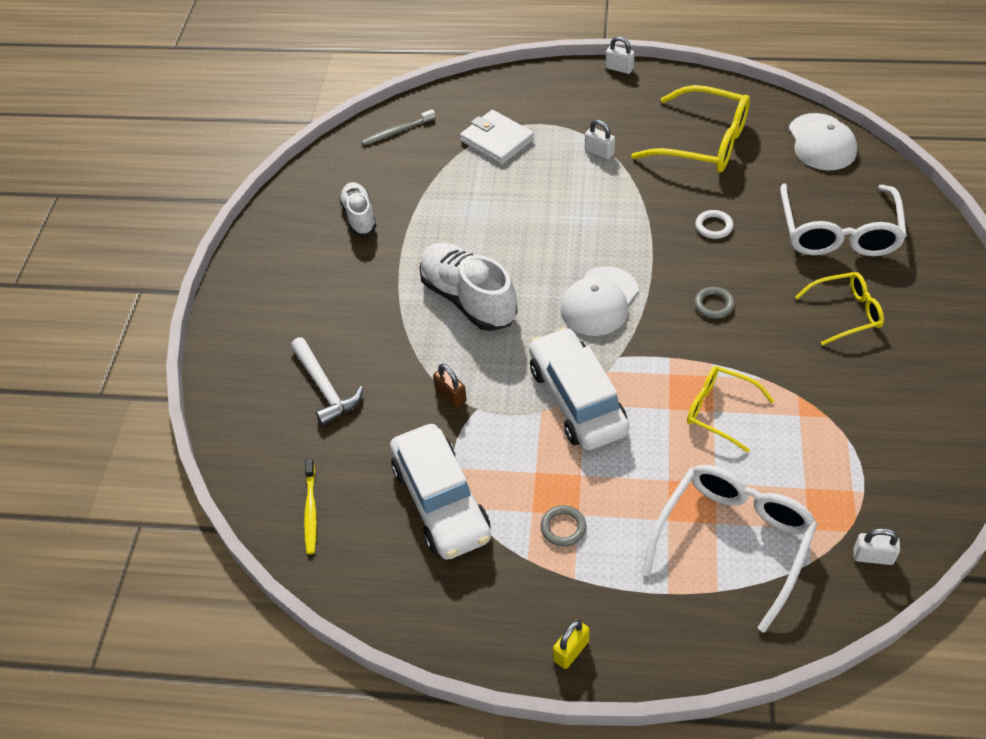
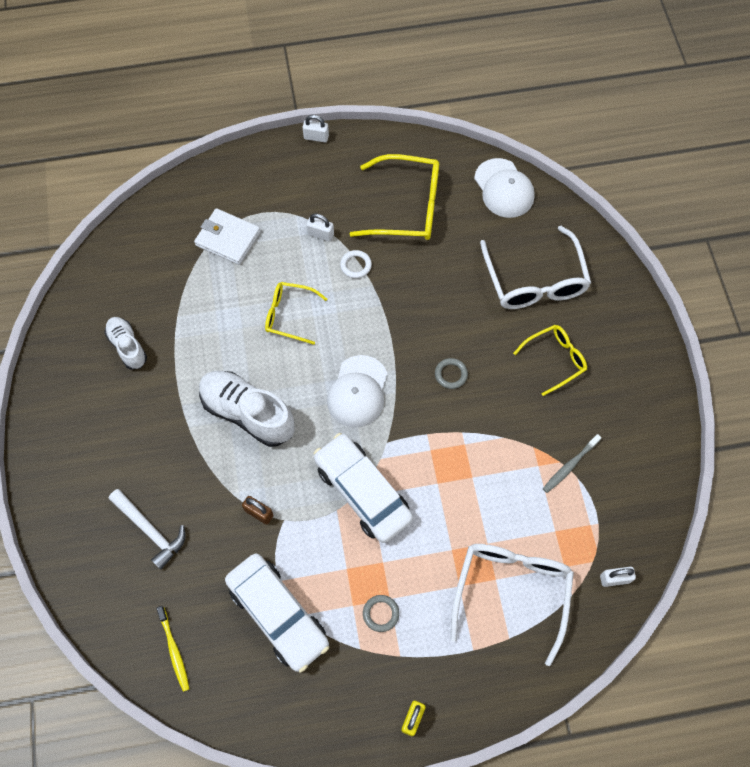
camera: 20 degrees left, 15 degrees up
(396, 132) = (134, 246): grey toothbrush -> grey toothbrush (569, 466)
(713, 226) = (434, 295): white ring -> white ring (356, 265)
(719, 411) = (476, 476): yellow glasses -> yellow glasses (289, 315)

